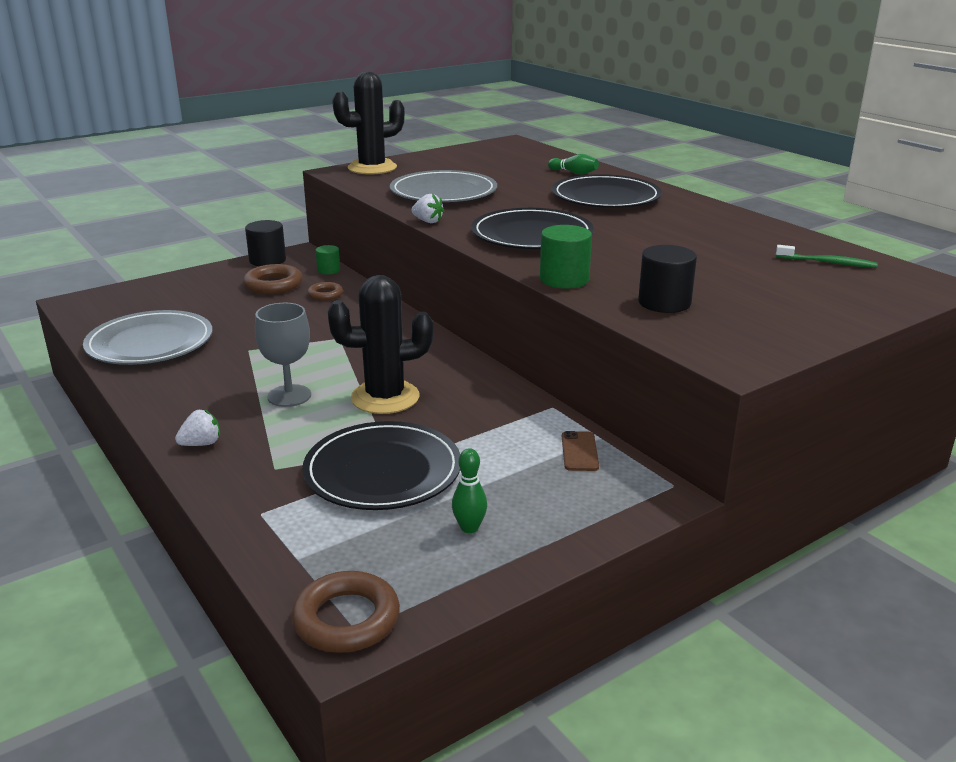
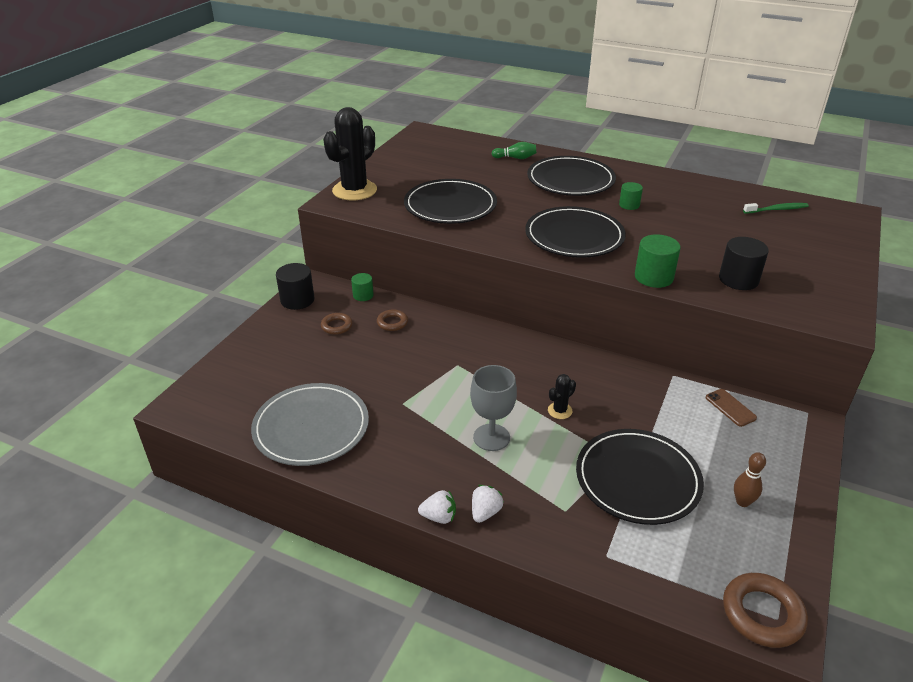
camera: 30 degrees left, 10 degrees up
(273, 285) = (336, 326): brown ring -> brown ring, size x0.59
(385, 397) = (560, 411): black cactus -> black cactus, size x0.44
(428, 221) = (483, 243): white strawberry -> white strawberry (439, 517)
(443, 192) = (450, 205): grey plate -> black plate
(469, 528) = (742, 502): green bowling pin -> brown bowling pin
(639, 225) = (629, 205): none -> green cylinder

